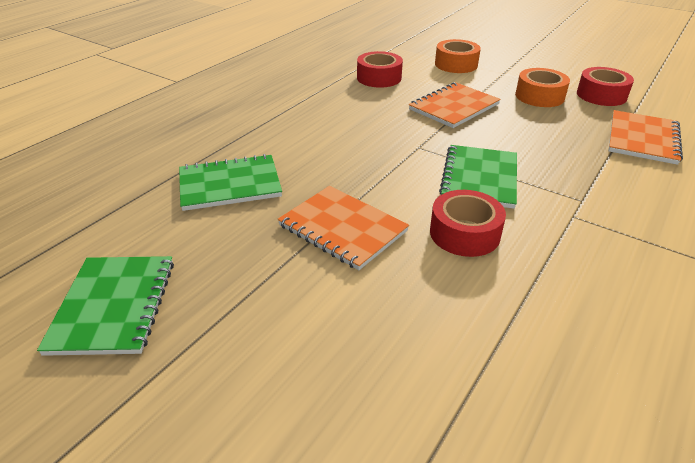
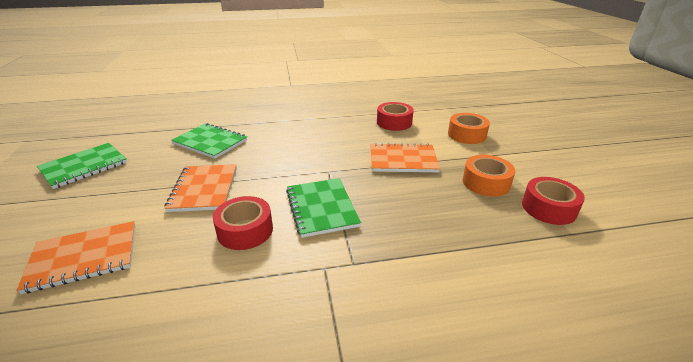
camera: 45 degrees right, 5 degrees down
(480, 178) = (322, 208): green notebook -> green notebook turned 75 degrees counterclockwise
(642, 139) = (508, 258): orange notebook -> orange notebook (84, 257)

